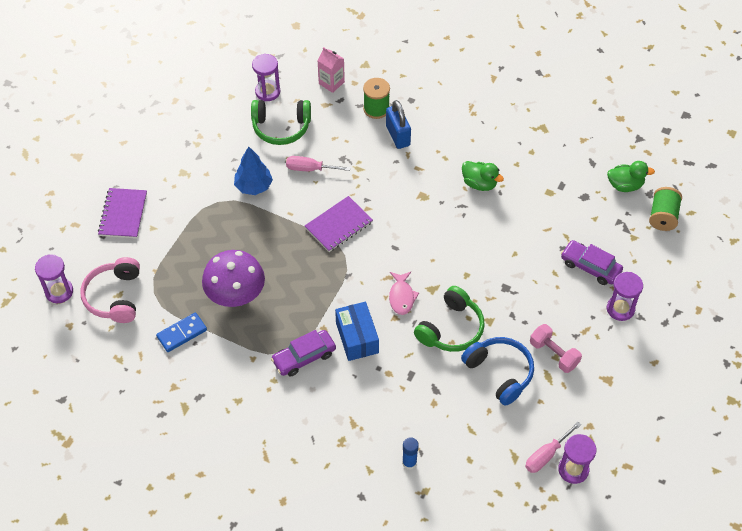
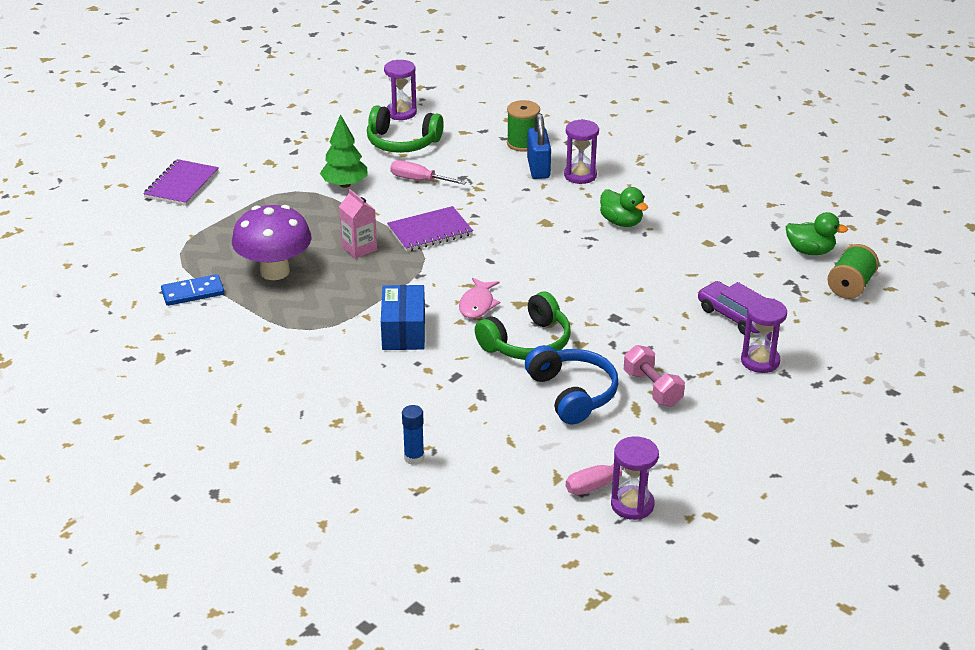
camera: 15 degrees right, 20 degrees down
(59, 291) = (72, 235): purple hourglass -> purple hourglass (580, 175)
(115, 296) = (133, 249): pink headphones -> none
(253, 186) = (345, 184): blue tree -> green tree
(304, 357) = (329, 337): purple car -> none
(331, 83) = (479, 116): pink carton -> pink carton (359, 248)

